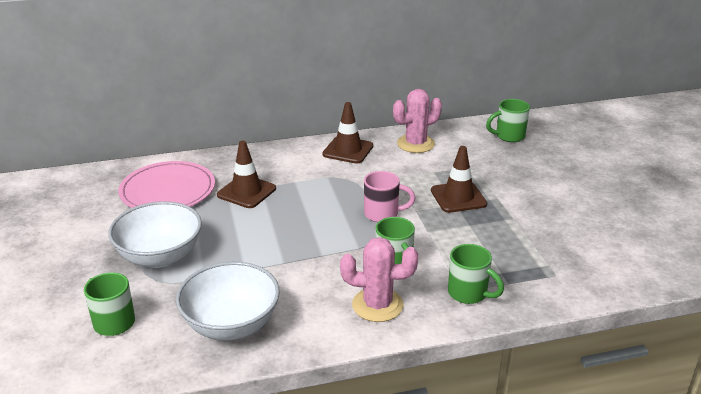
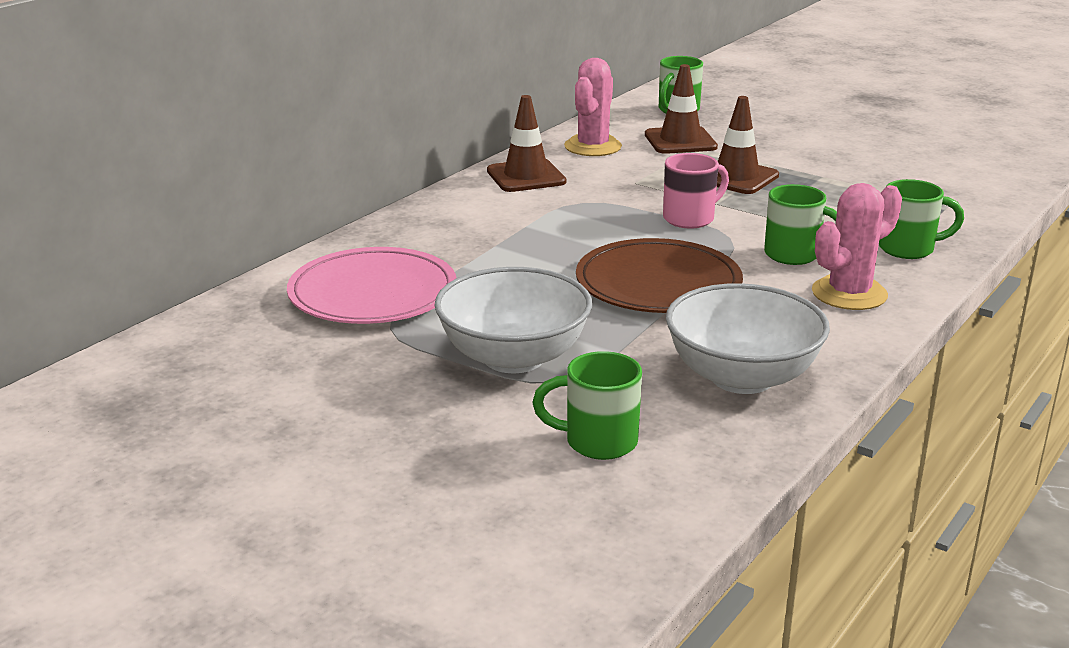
camera: 40 degrees left, 5 degrees down
(246, 192) = (485, 256): brown traffic cone -> brown traffic cone (680, 141)
(293, 247) = (658, 284): none -> brown plate

